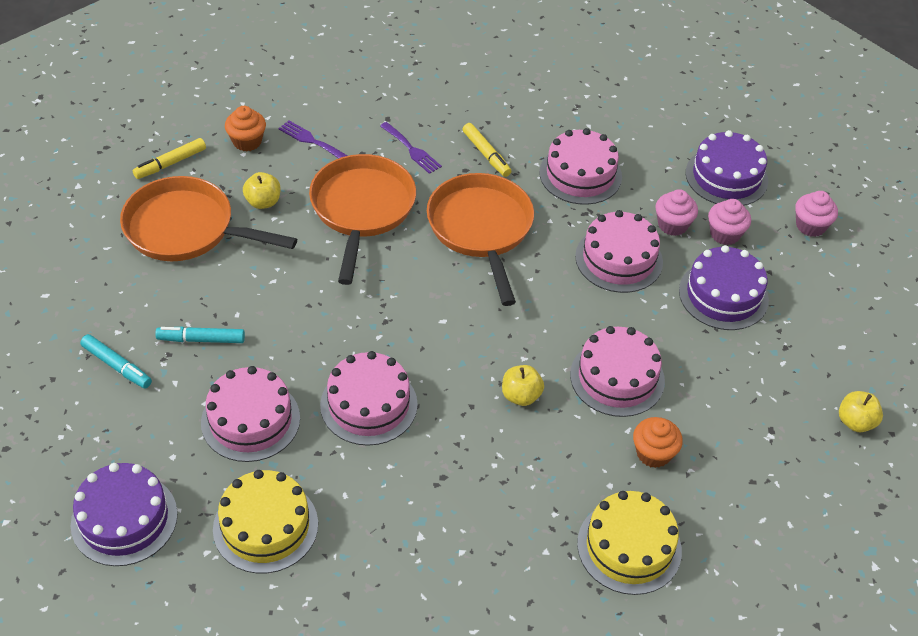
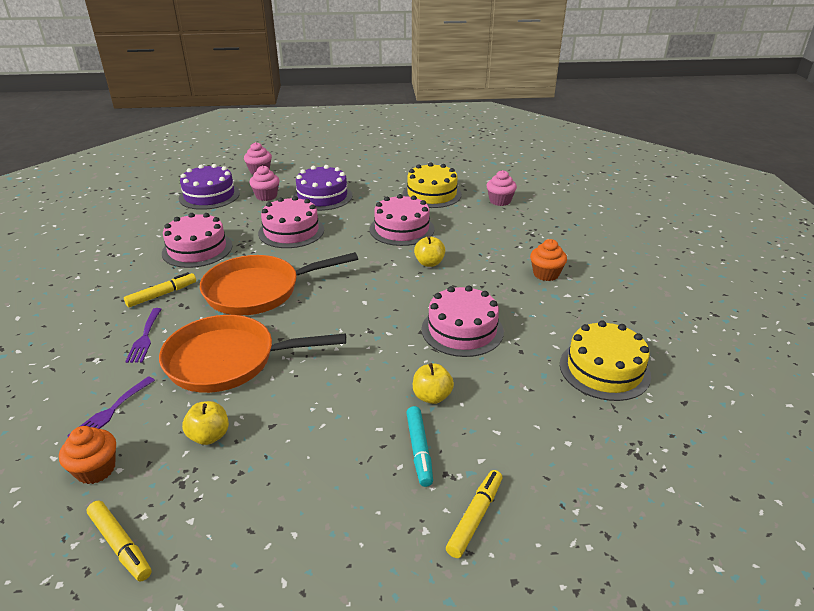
camera: 95 degrees left, 15 degrees down
(117, 366) = (475, 517): turquoise marker -> yellow marker
(124, 519) = (652, 463): purple cake -> none
(186, 229) = (250, 499): orange pan -> none
(250, 420) = (505, 396): pink cake -> none
(412, 150) = (145, 338): purple fork -> purple fork turned 135 degrees clockwise
(629, 547) = (529, 222): yellow cake -> yellow cake (432, 194)
(653, 453) = (458, 216): orange cupcake -> orange cupcake (546, 274)
(672, 225) = (257, 213): pink cupcake -> pink cupcake (500, 201)
(855, 422) = (412, 163): yellow apple -> yellow apple (432, 396)

